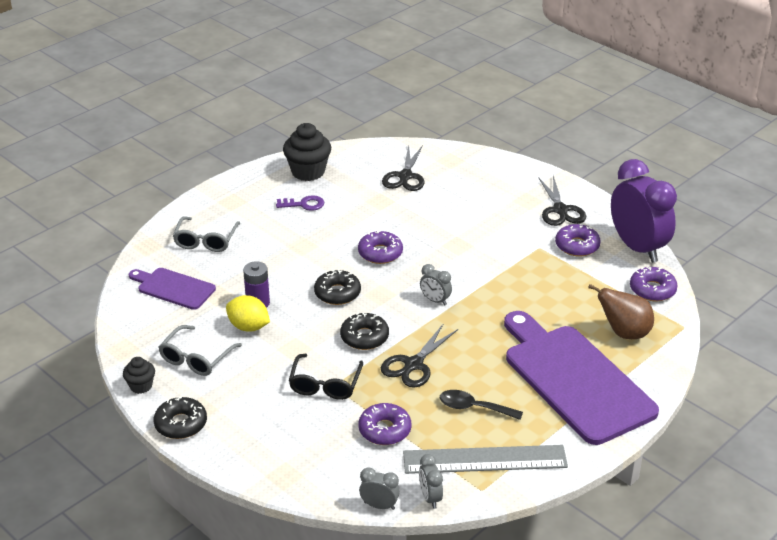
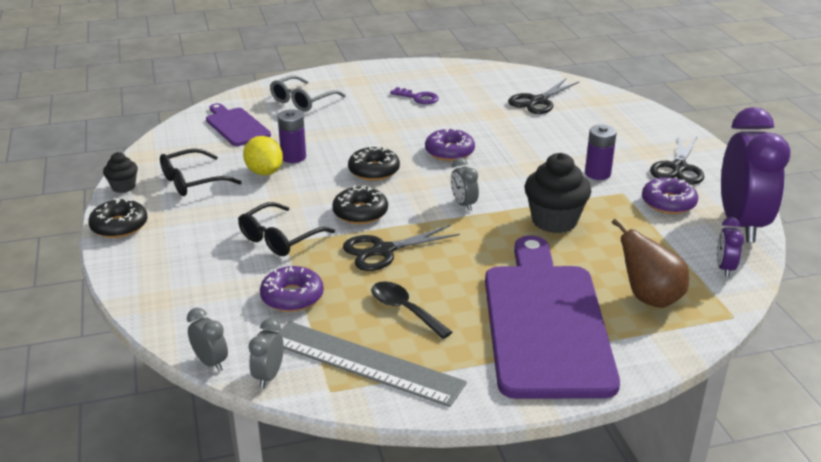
camera: 30 degrees right, 5 degrees down
(196, 358) = (192, 181): grey glasses -> black glasses
(308, 172) = (448, 76): black cupcake -> black cupcake (554, 221)
(508, 236) = (597, 173): none -> purple battery
(652, 290) = (724, 268): purple donut -> purple clock

